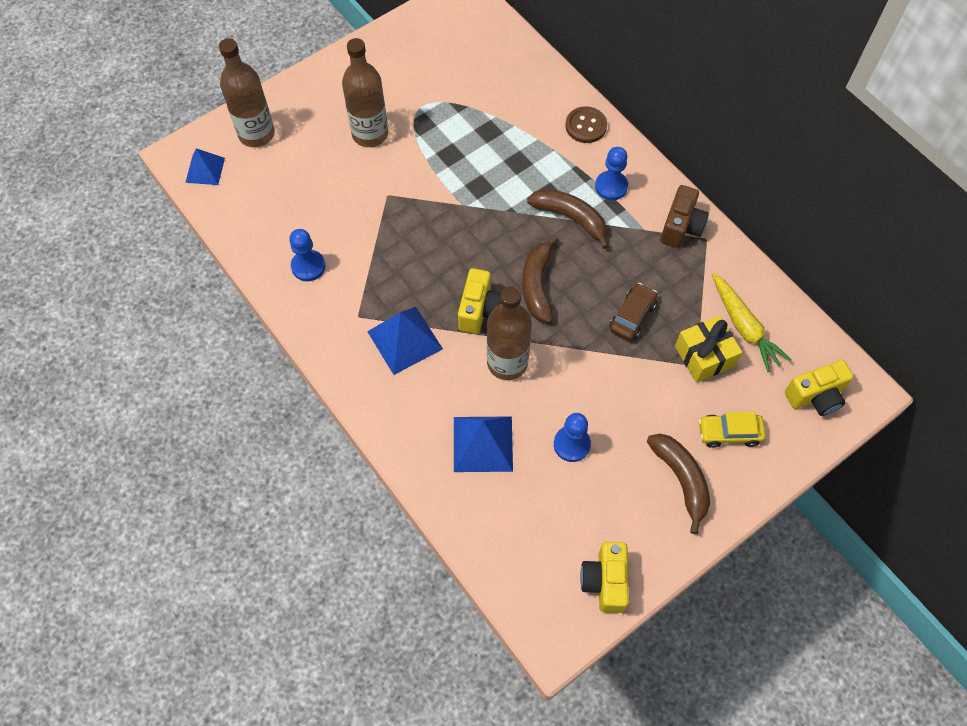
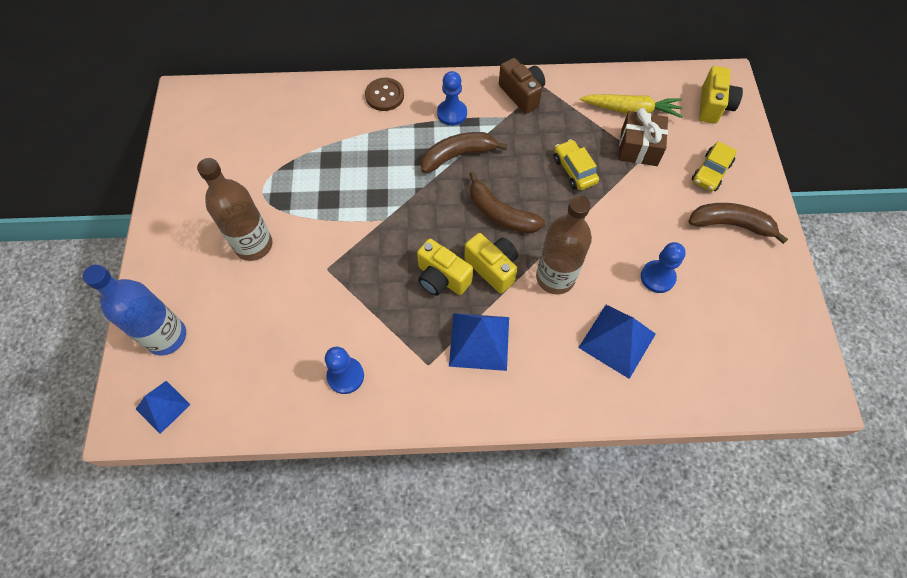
camera: 55 degrees left, 0 degrees up
(256, 134) = (166, 337): brown bottle -> blue bottle
(605, 581) = (787, 327): yellow camera -> yellow camera (442, 278)
(632, 316) = (574, 170): brown car -> yellow car
(704, 356) = (639, 147): yellow gift -> brown gift

